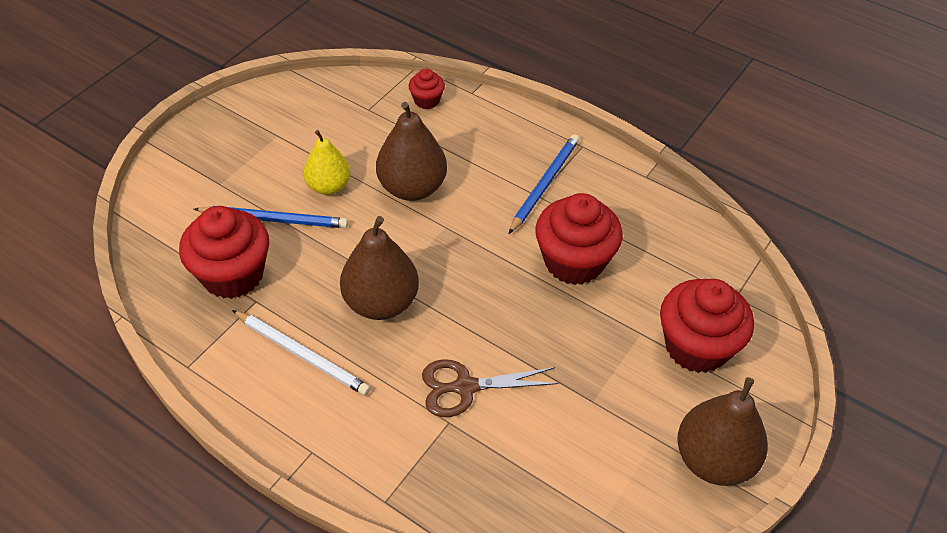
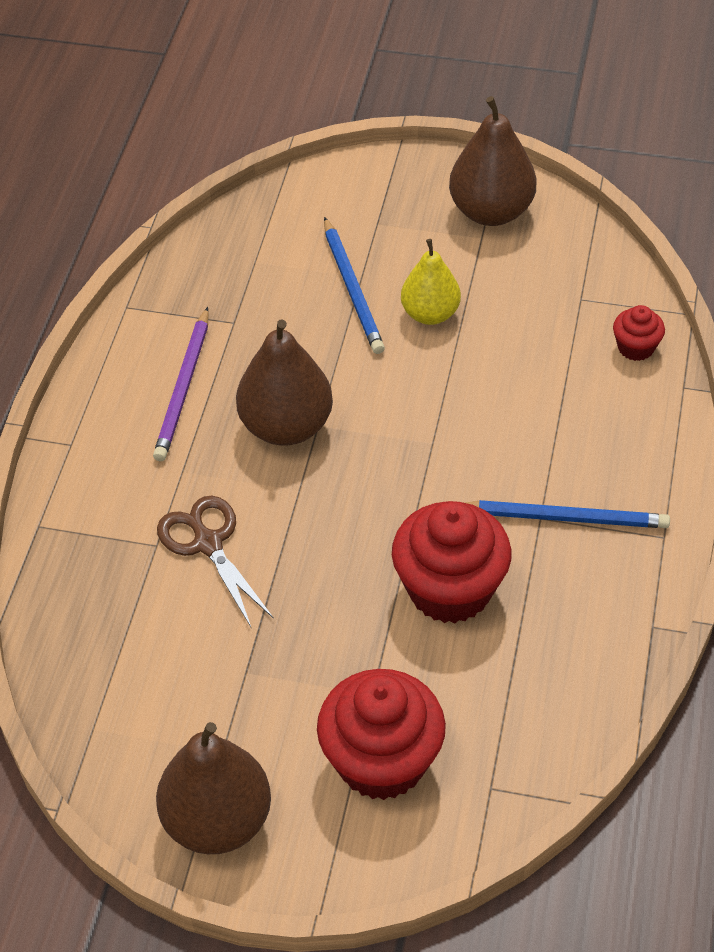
camera: 70 degrees right, 0 degrees up
(233, 275) = (257, 289): red cupcake -> none
(302, 354) = (183, 388): white pencil -> purple pencil
(412, 188) = (475, 389): brown pear -> brown pear (491, 211)

